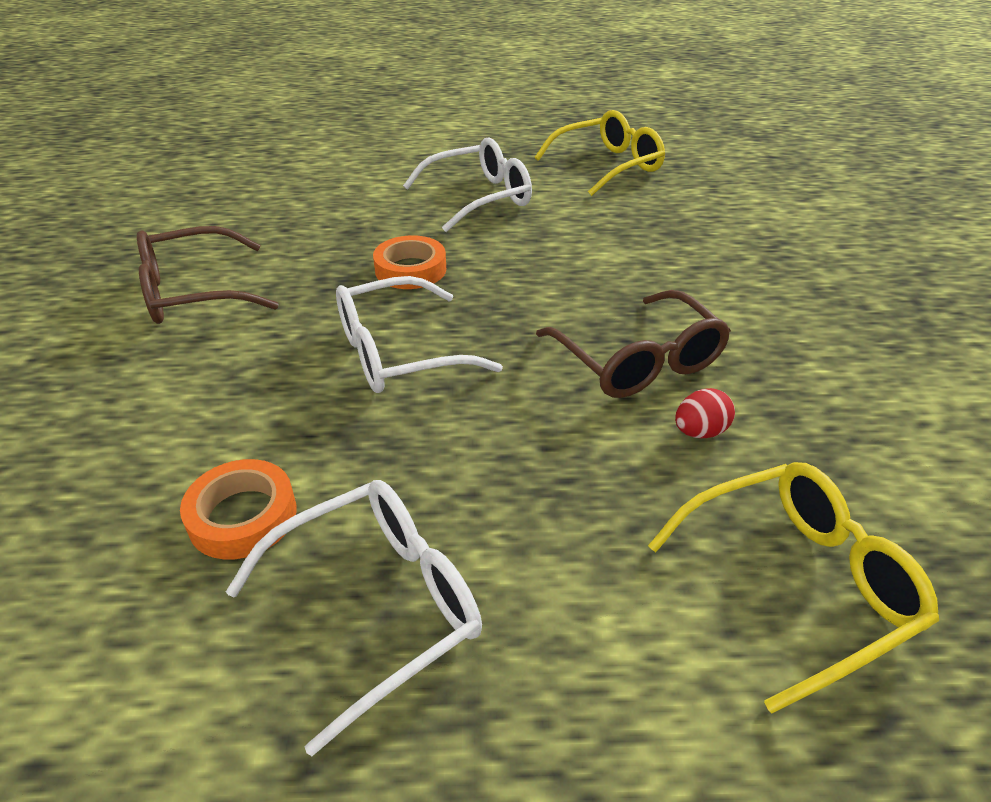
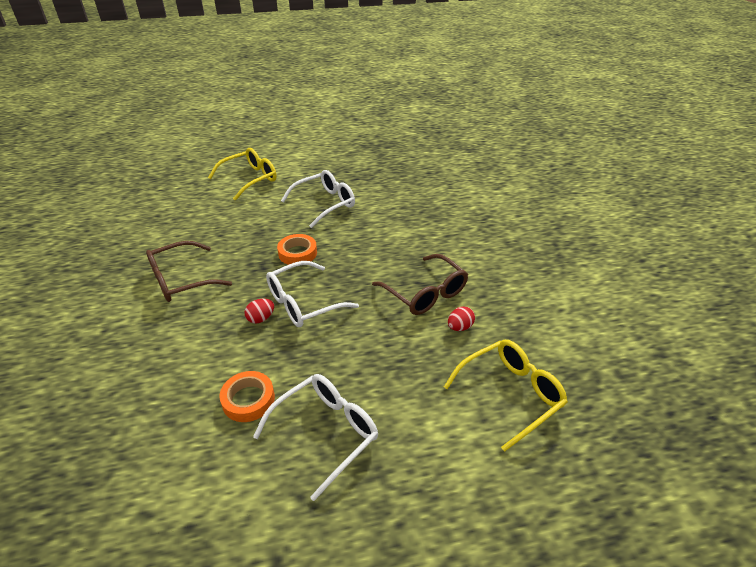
camera: 10 degrees left, 0 degrees up
(312, 371) = (261, 318): none -> red egg
(607, 166) = (391, 176): yellow glasses -> yellow glasses (249, 179)

